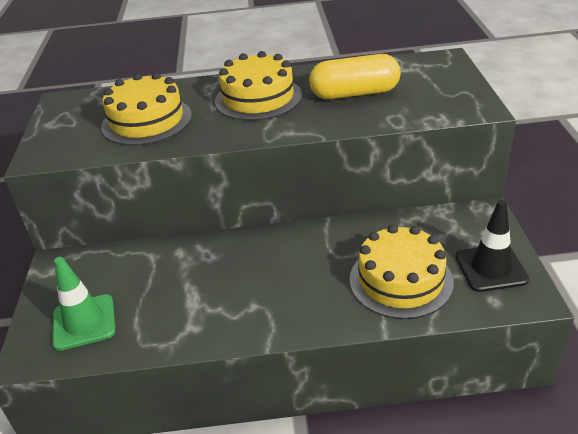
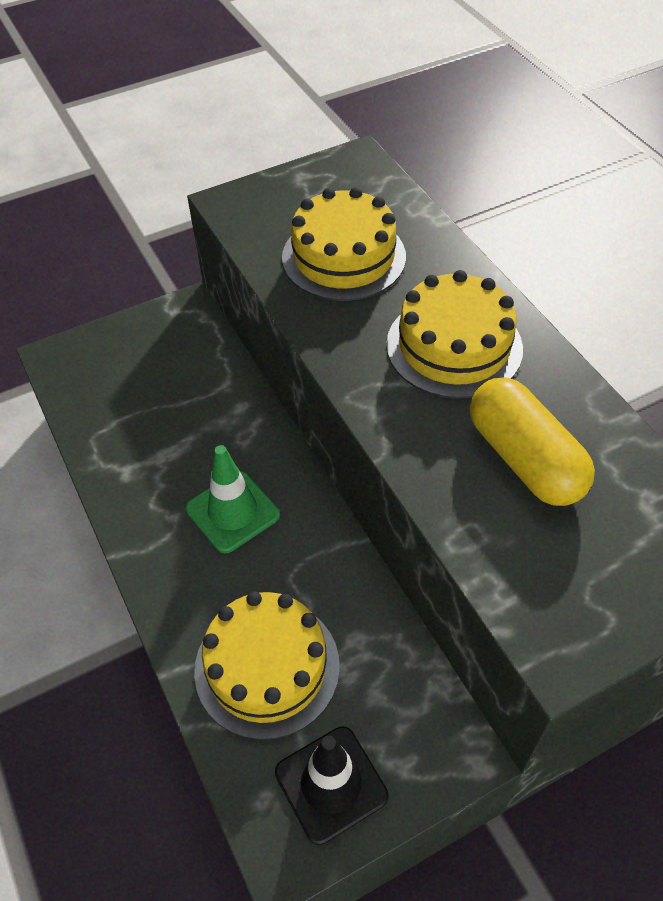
camera: 65 degrees right, 15 degrees up
(84, 322) = (109, 376): green traffic cone -> green traffic cone (233, 512)

